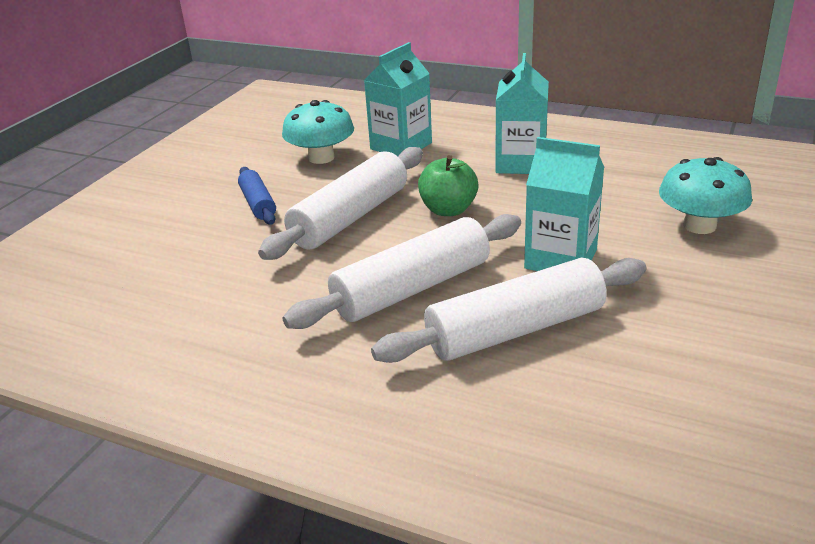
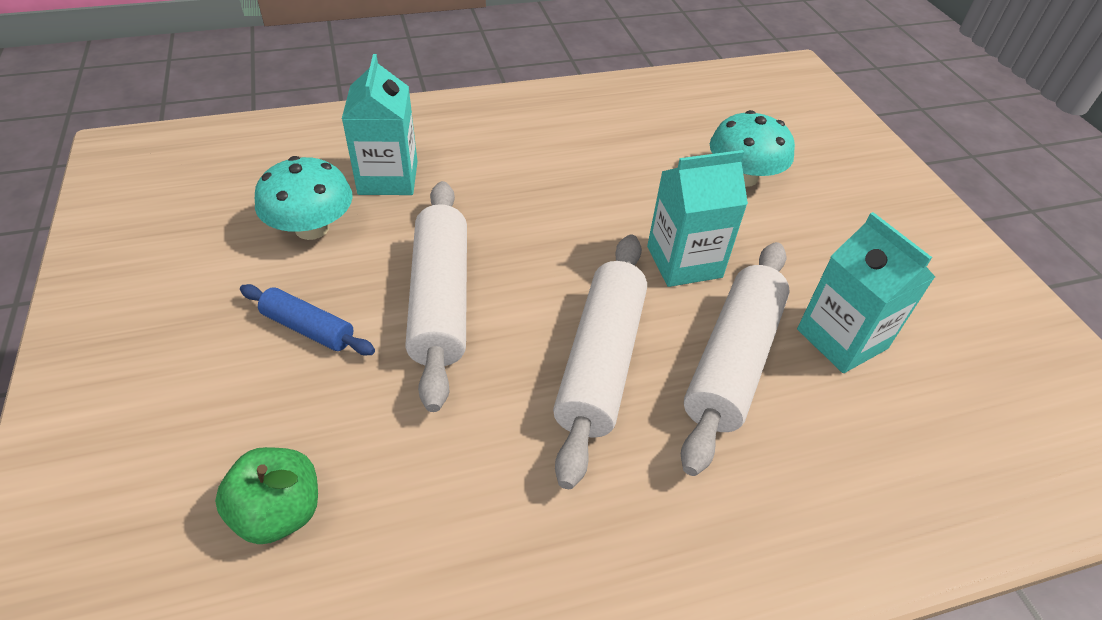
camera: 45 degrees left, 15 degrees up
(448, 210) = (528, 245): green apple -> green apple (279, 512)
(520, 163) = (533, 158): turquoise carton -> turquoise carton (841, 339)

